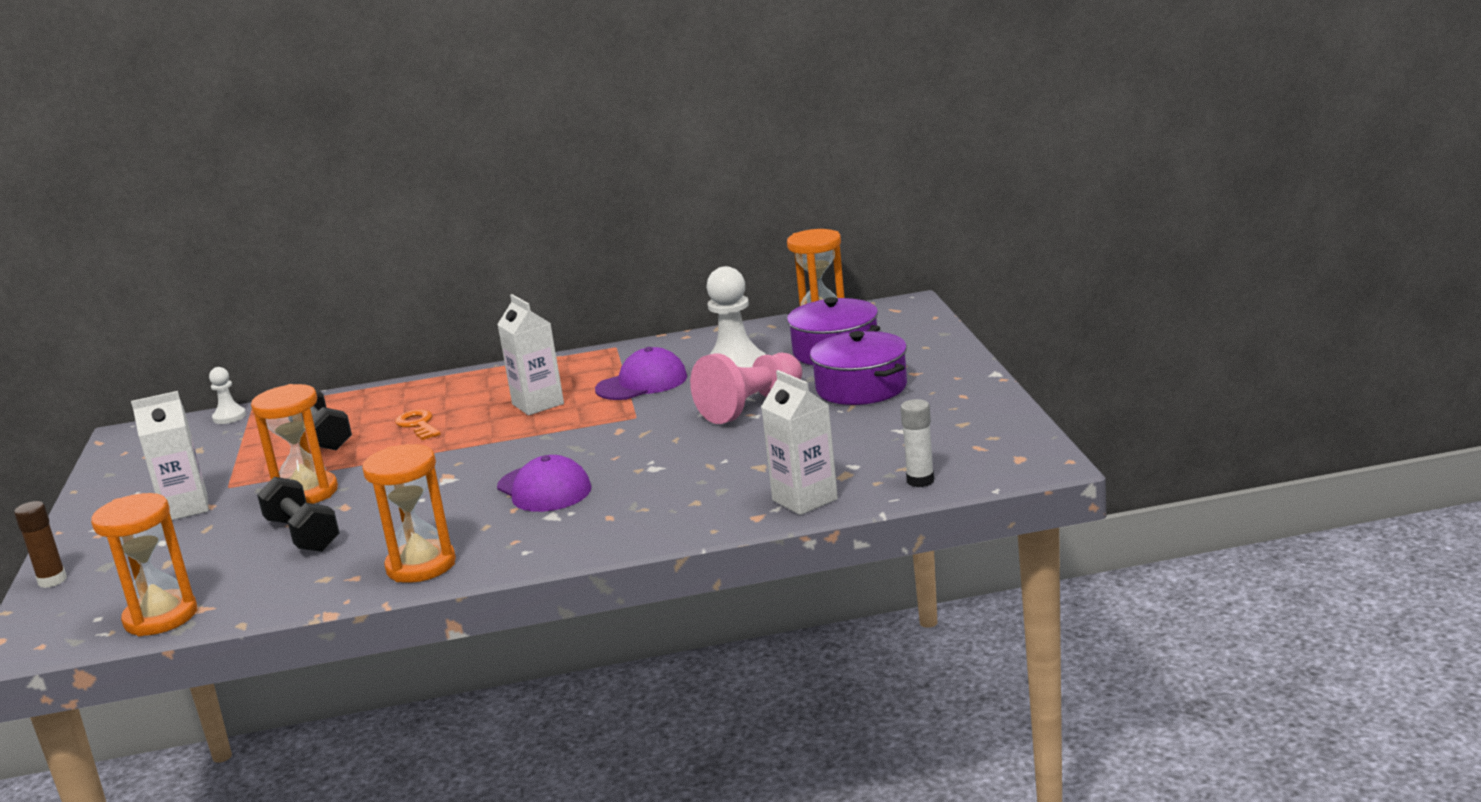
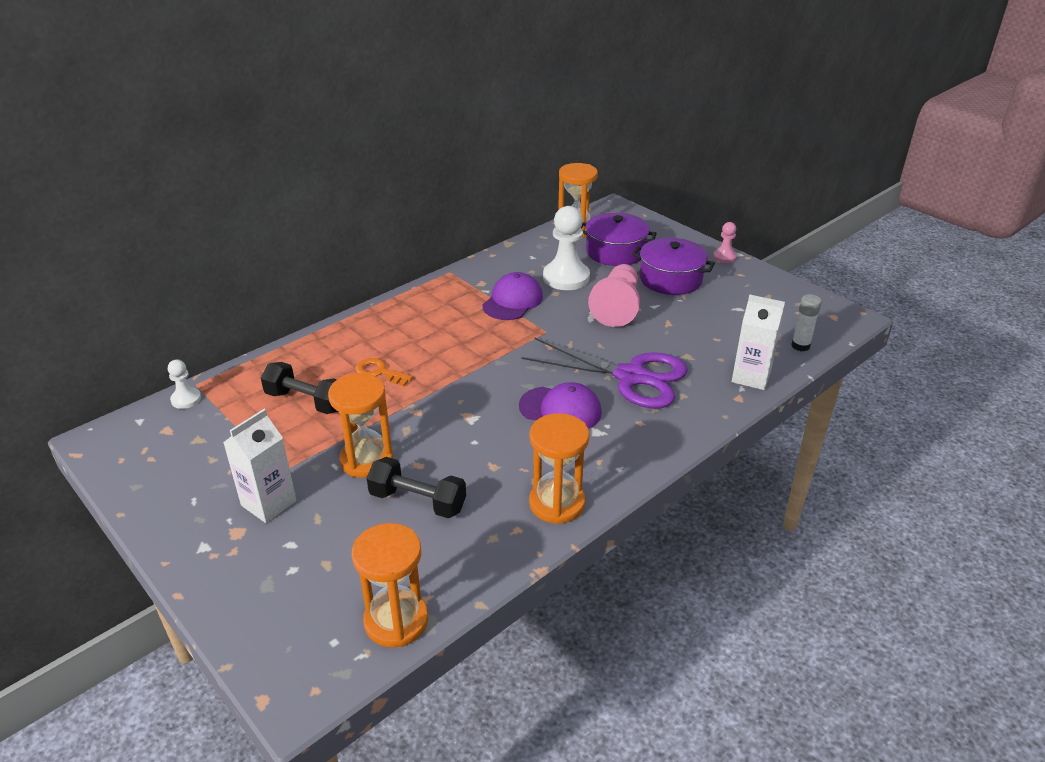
camera: 35 degrees left, 15 degrees up
(52, 580) = (231, 617): brown glue stick -> none
(538, 404) = (455, 334): white carton -> none
(664, 474) = (631, 377): none -> purple scissors
(971, 374) = (724, 257): none -> pink pawn

